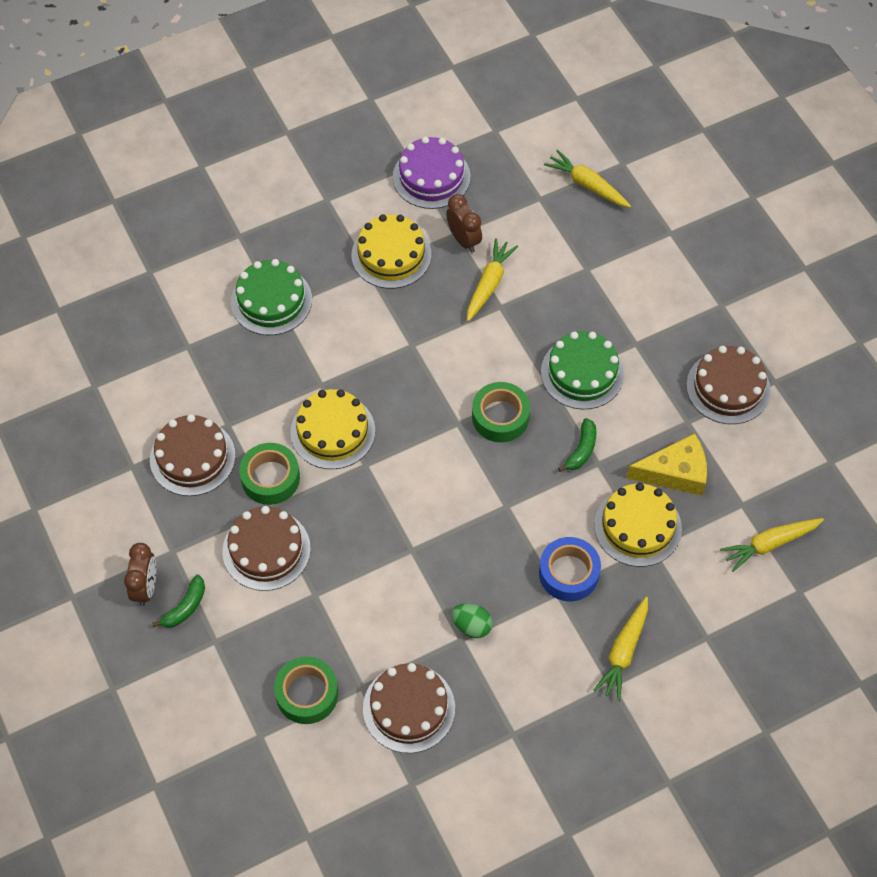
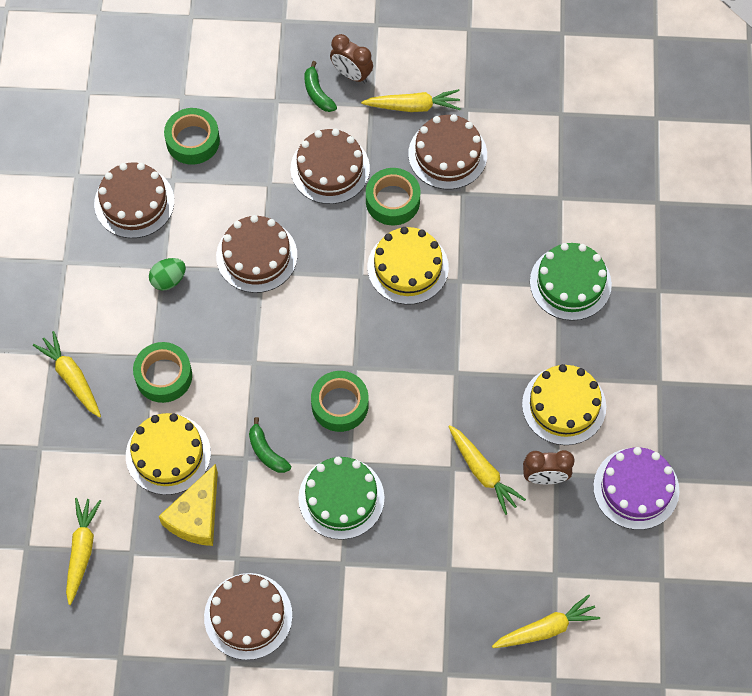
camera: 120 degrees right, 5 degrees up
(154, 513) = (413, 106): none -> yellow carrot
(398, 563) = (256, 256): none -> brown cake
(568, 573) = (164, 376): blue tape -> green tape

